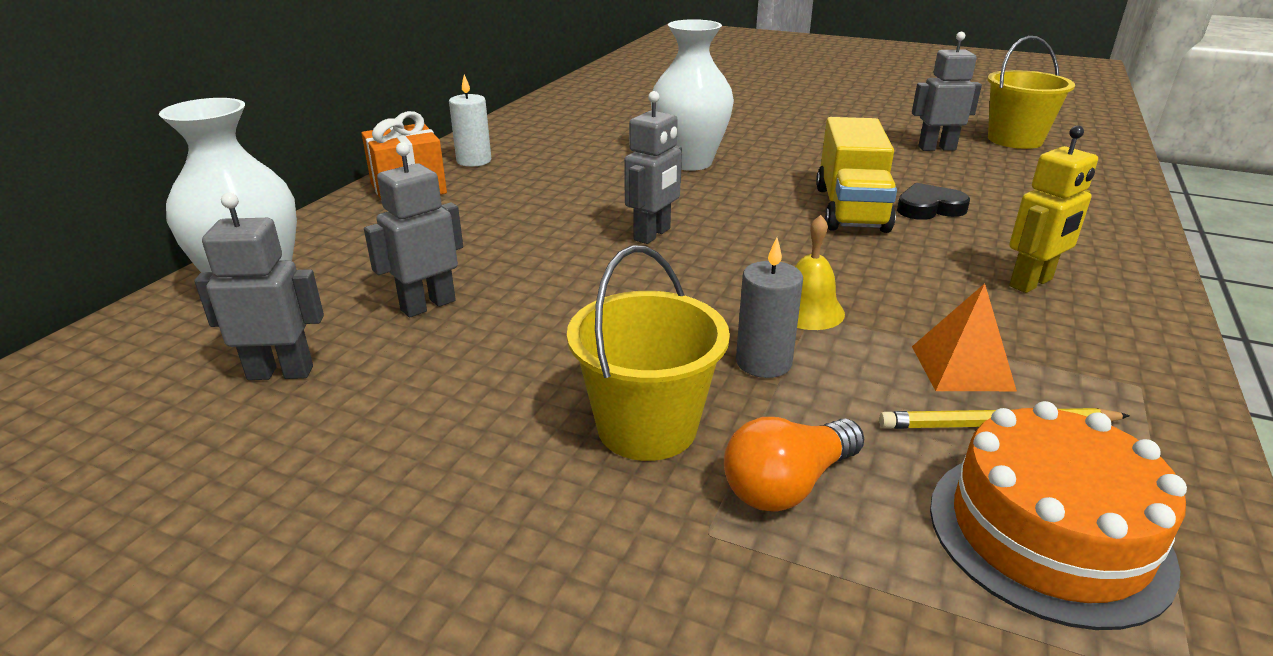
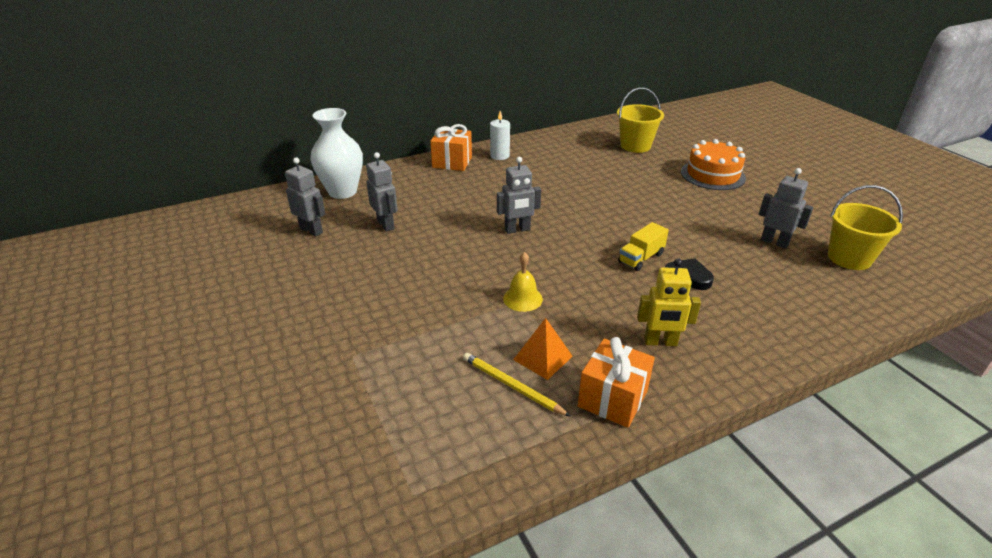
camera: 40 degrees right, 5 degrees up
(428, 305) = (386, 225): grey robot -> grey robot turned 60 degrees clockwise
(647, 427) = (387, 311): yellow bucket -> yellow bucket (635, 146)
(689, 162) = (602, 195): white vase -> none
(763, 362) = (466, 310): grey candle -> none
(787, 485) = (399, 357): orange light bulb -> none
(851, 209) = (641, 258): yellow truck -> yellow truck, size x0.60
(1048, 533) = (455, 428): orange cake -> orange cake (712, 175)
(1112, 369) = (612, 398): none -> orange gift

